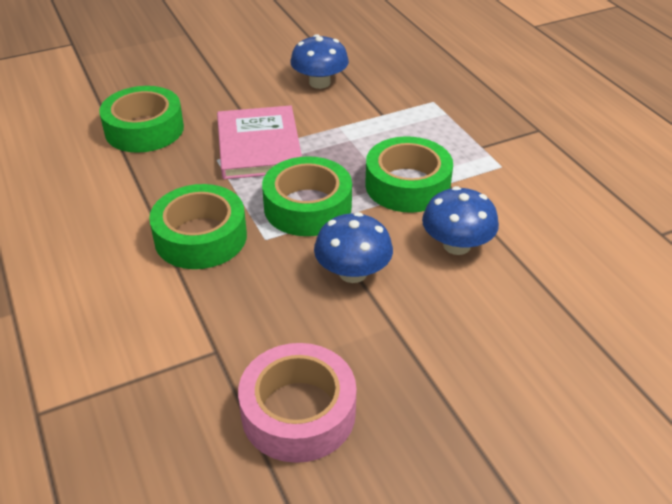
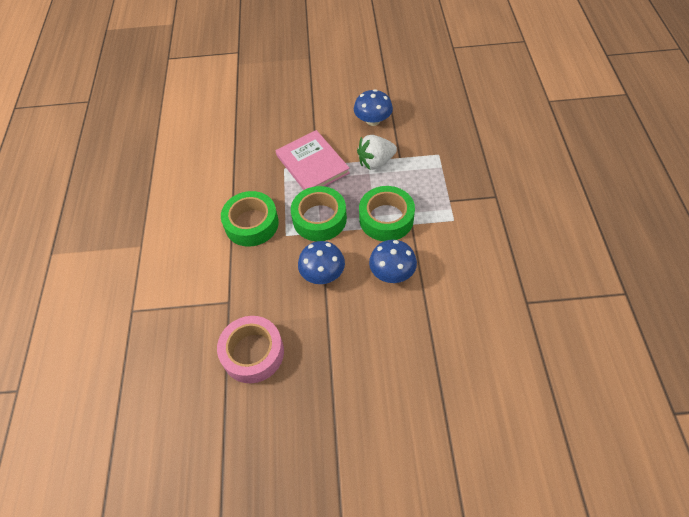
camera: 25 degrees right, 15 degrees up
(144, 129) = (253, 134): green tape -> none
(259, 146) = (312, 164): pink book -> pink book turned 45 degrees counterclockwise
(352, 125) = (376, 162): none -> white strawberry

